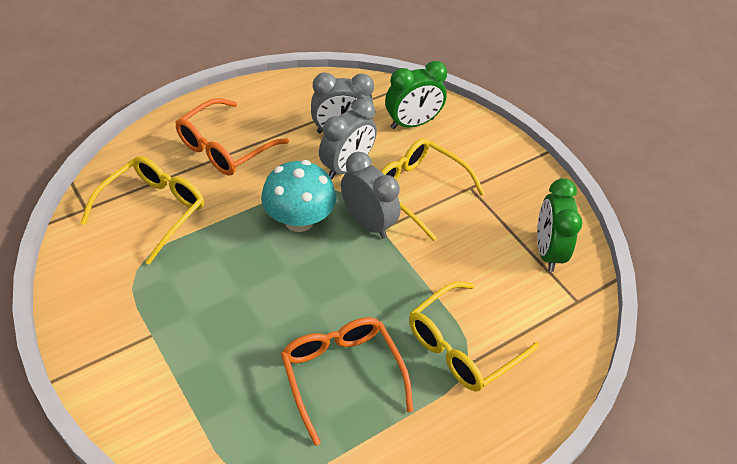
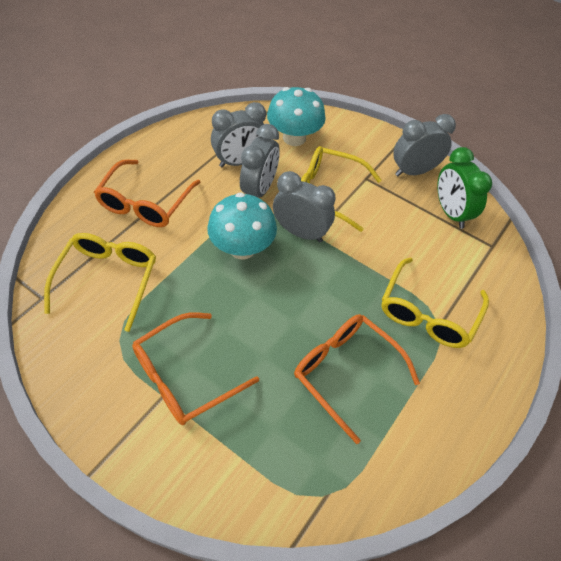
camera: 20 degrees left, 5 degrees up
(180, 324) = (185, 376): none -> orange glasses
(412, 123) = (294, 138): green clock -> turquoise mushroom
(529, 195) = (414, 171): none -> grey clock

